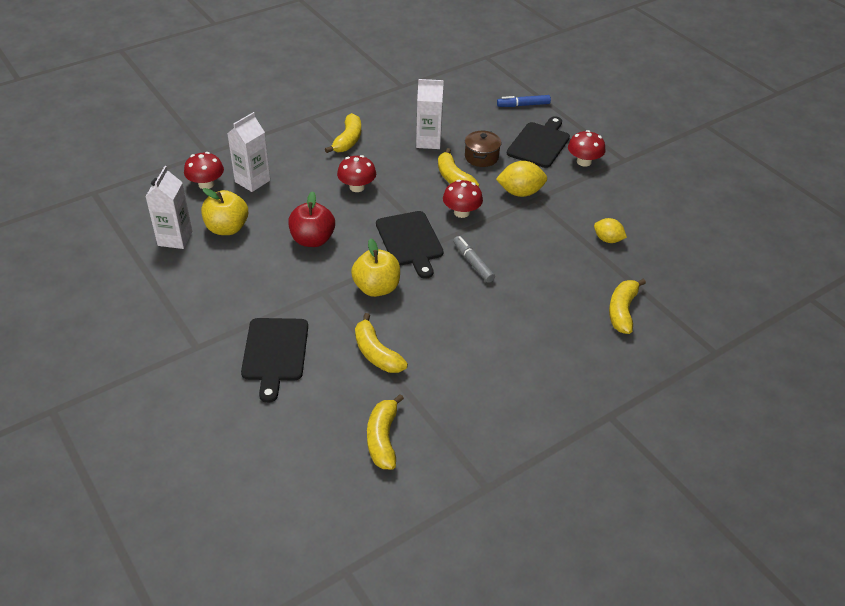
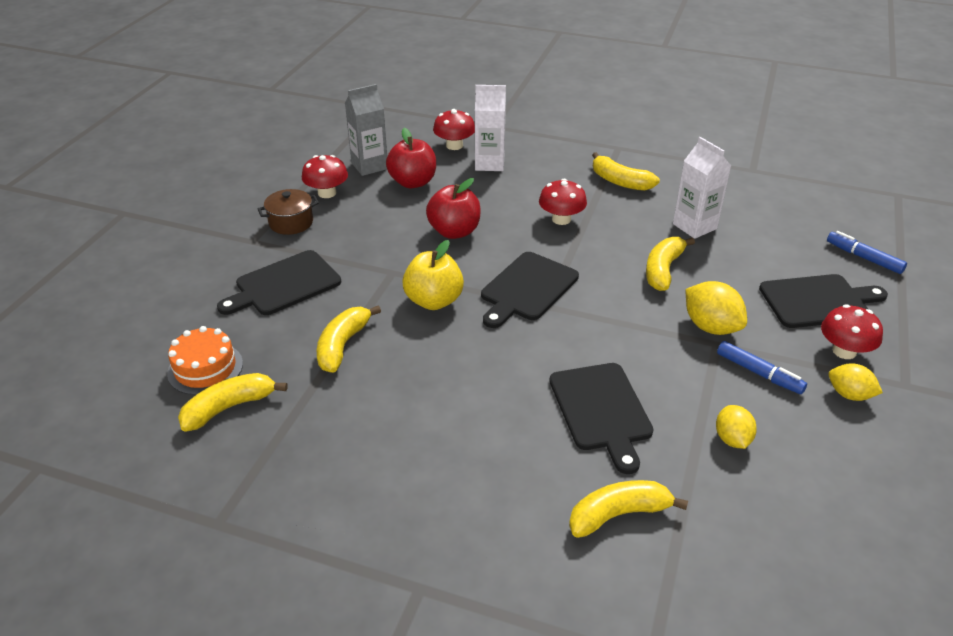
camera: 55 degrees right, 5 degrees down
(175, 238) = (369, 166): white carton -> grey carton
(227, 228) = (413, 182): yellow apple -> red apple
(327, 435) = (205, 368): none -> orange cake
(348, 140) = (620, 182): yellow banana -> yellow banana turned 60 degrees clockwise
(461, 212) = (617, 301): red mushroom -> red mushroom (327, 193)
(473, 263) = (549, 347): grey marker -> none
(481, 157) = (726, 271): brown pot -> brown pot (291, 222)
(544, 273) = (601, 410): none -> black cutting board
(571, 200) = (759, 373): none -> blue marker
(614, 181) = (849, 395): none -> yellow lemon

